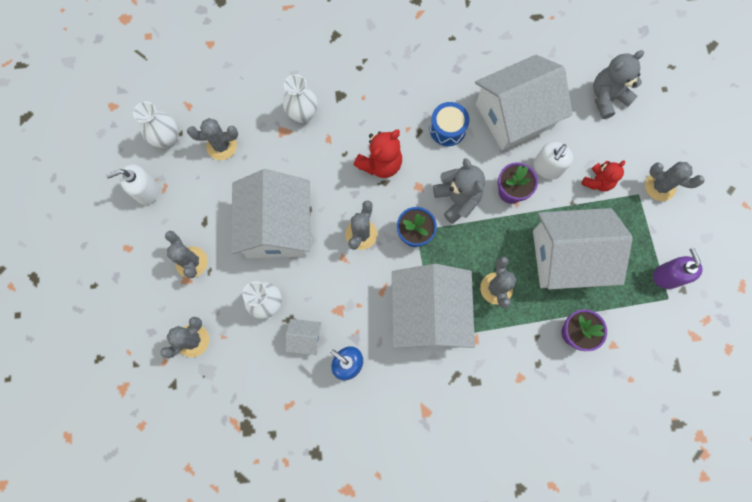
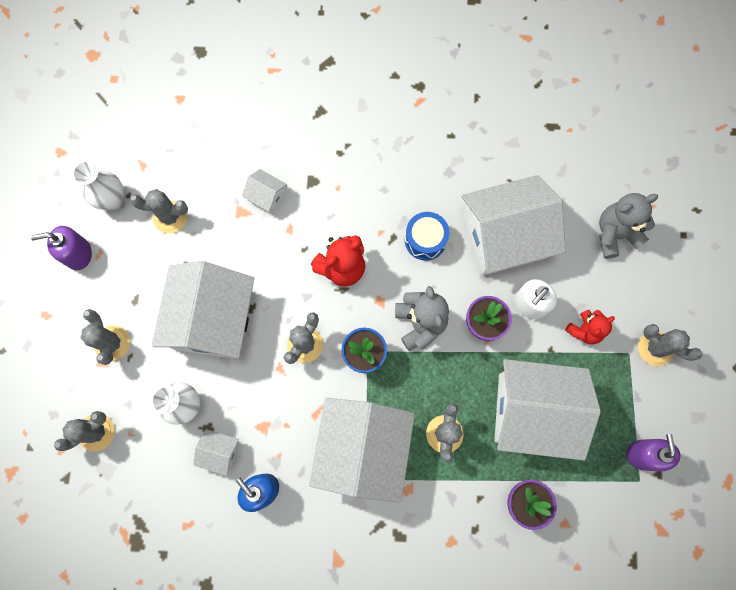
camera: 10 degrees right, 0 degrees up
(146, 191) = (78, 254): white soap dispenser -> purple soap dispenser
(303, 114) = (267, 196): white vase -> white house

